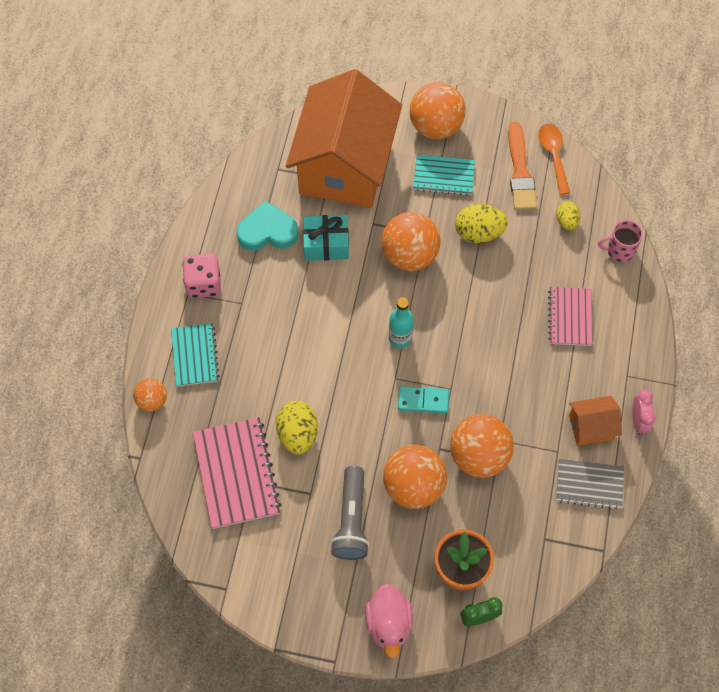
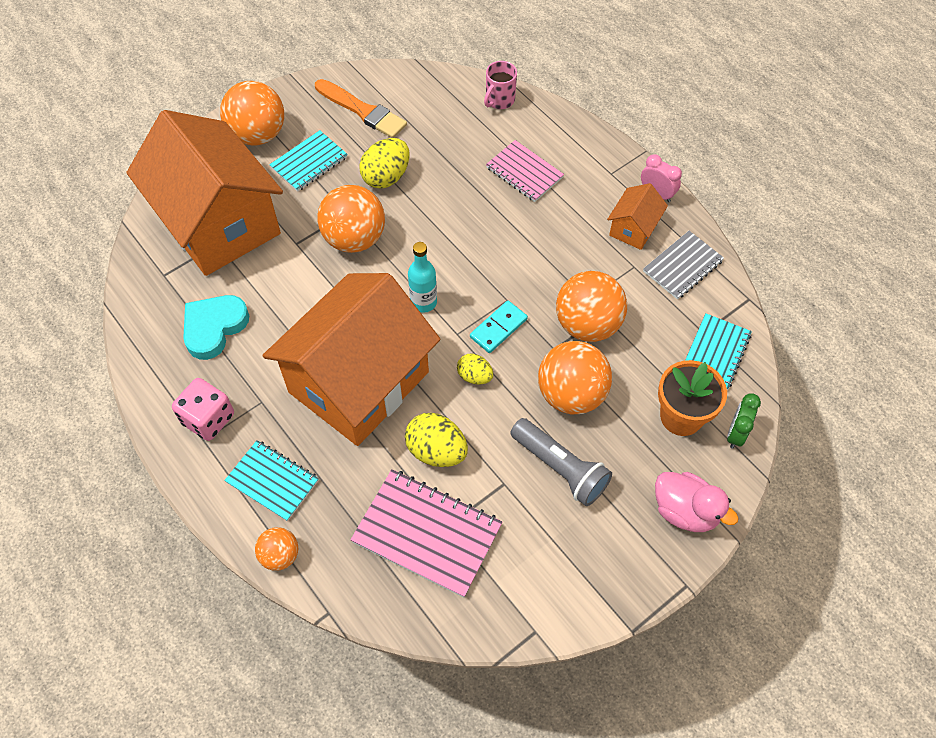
camera: 50 degrees left, 5 degrees down
(305, 348) = (359, 382): none -> orange house
(326, 244) = (277, 292): turquoise gift -> none
(534, 558) = (715, 353): none -> turquoise notebook
(553, 155) = (373, 80): orange spoon -> none
(566, 221) = (439, 114): yellow egg -> yellow egg (474, 376)

